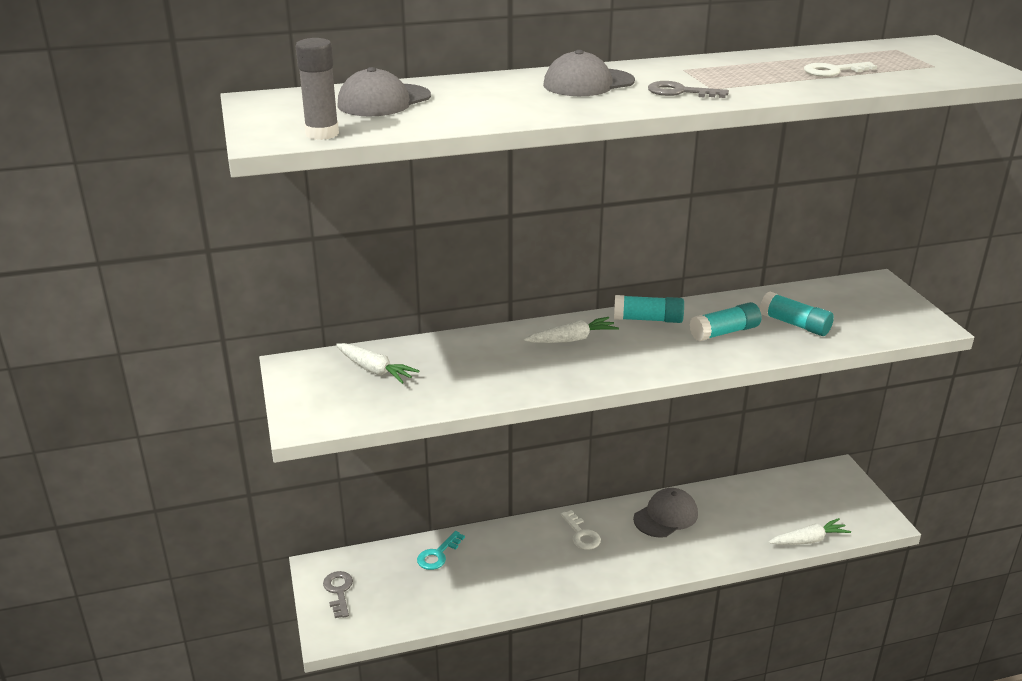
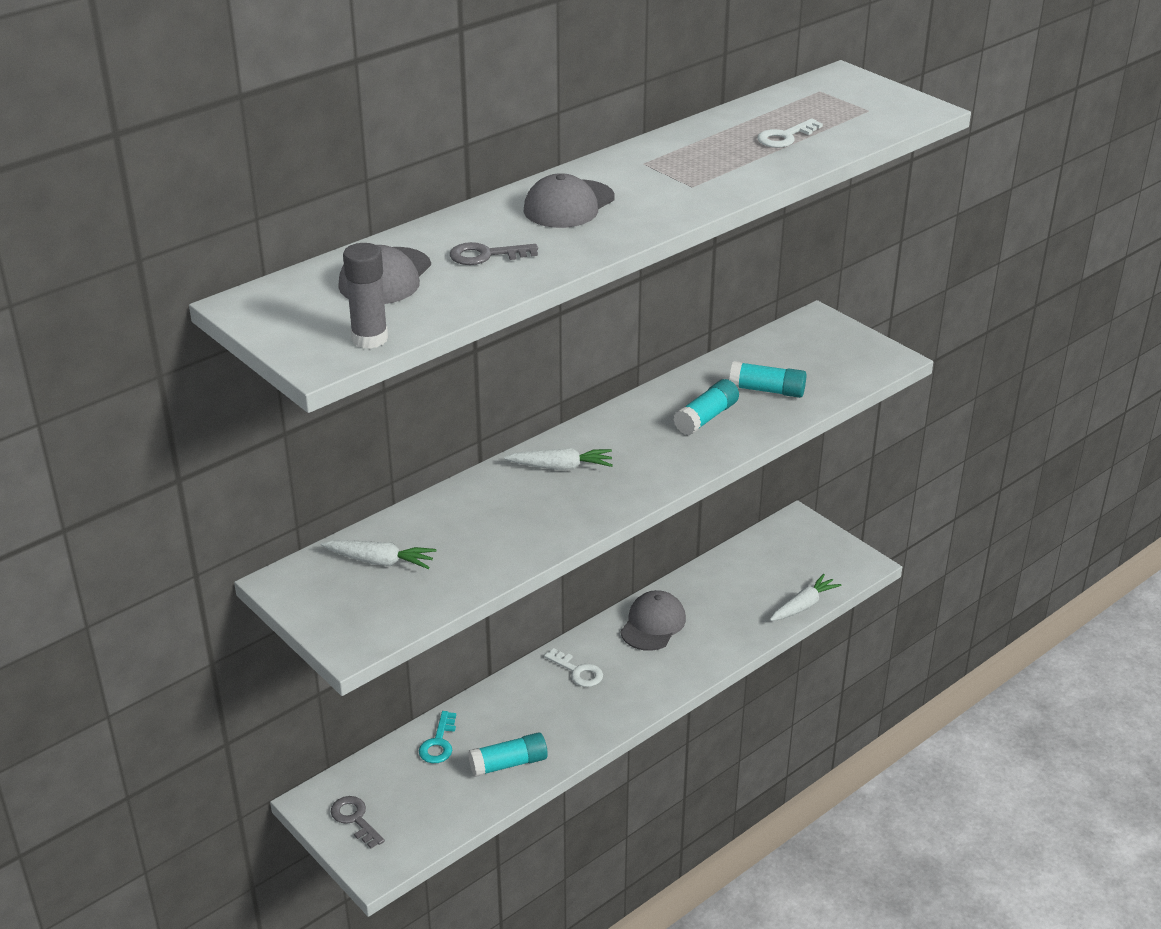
camera: 25 degrees left, 5 degrees up
(572, 339) = (561, 467): white carrot -> white carrot turned 45 degrees clockwise
(648, 319) = (622, 422): turquoise glue stick -> turquoise glue stick (508, 764)
(680, 92) = (667, 199): grey key -> grey key (486, 255)

